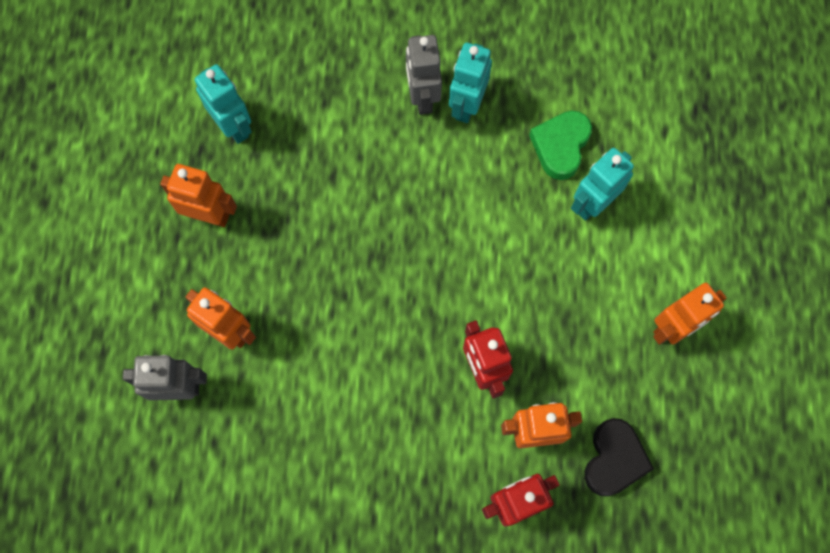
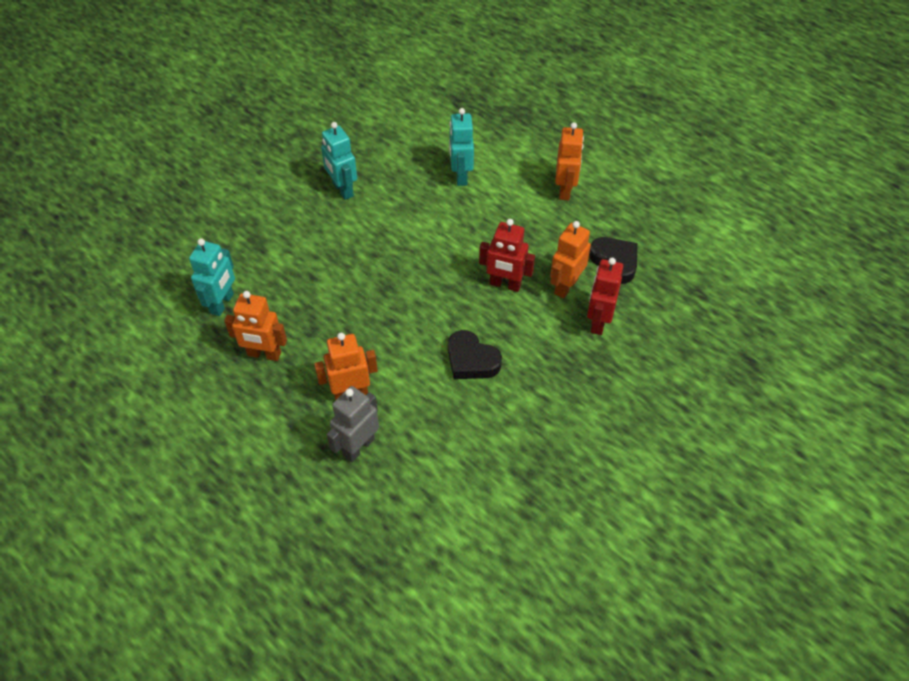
camera: 50 degrees left, 20 degrees down
(209, 215) = (264, 354): orange robot -> orange robot turned 135 degrees counterclockwise
(234, 126) = (222, 303): turquoise robot -> turquoise robot turned 105 degrees clockwise
(359, 411) = (471, 360): none -> black heart
(422, 97) = (314, 205): grey robot -> none
(560, 146) = (413, 167): green heart -> none

